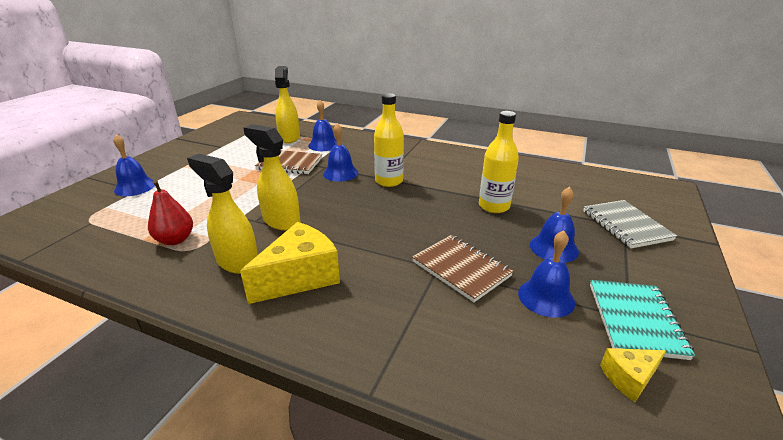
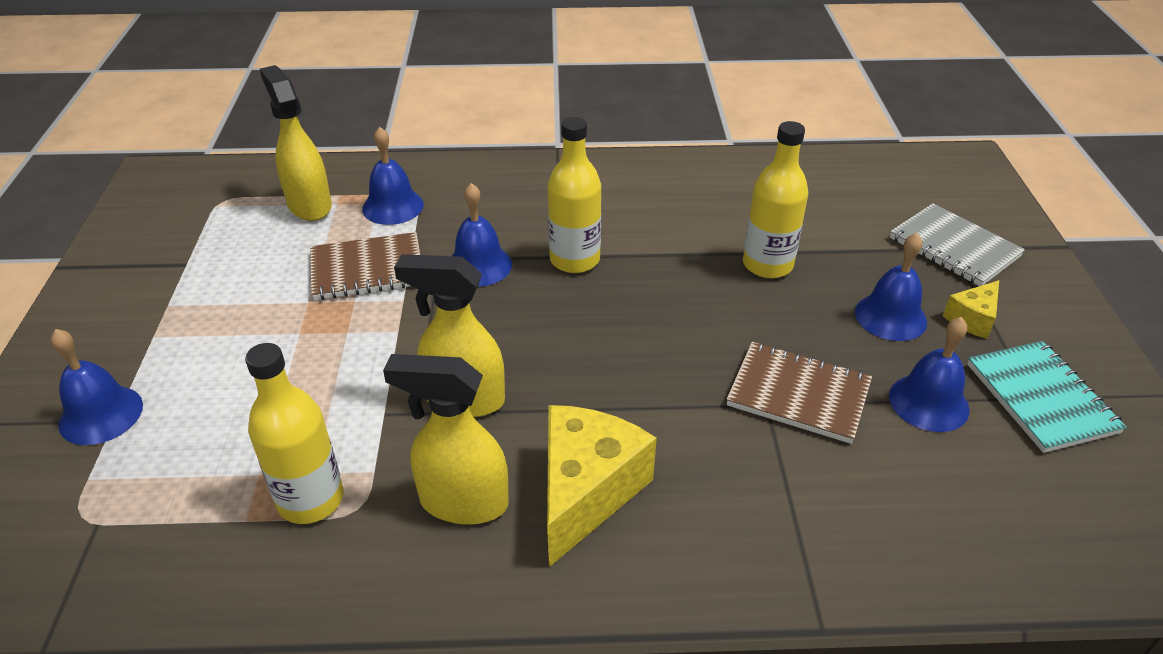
camera: 25 degrees left, 10 degrees up
(175, 240) = (311, 499): red pear -> yellow bottle
(629, 378) = (1075, 482): yellow cheese -> yellow cheese (972, 319)

